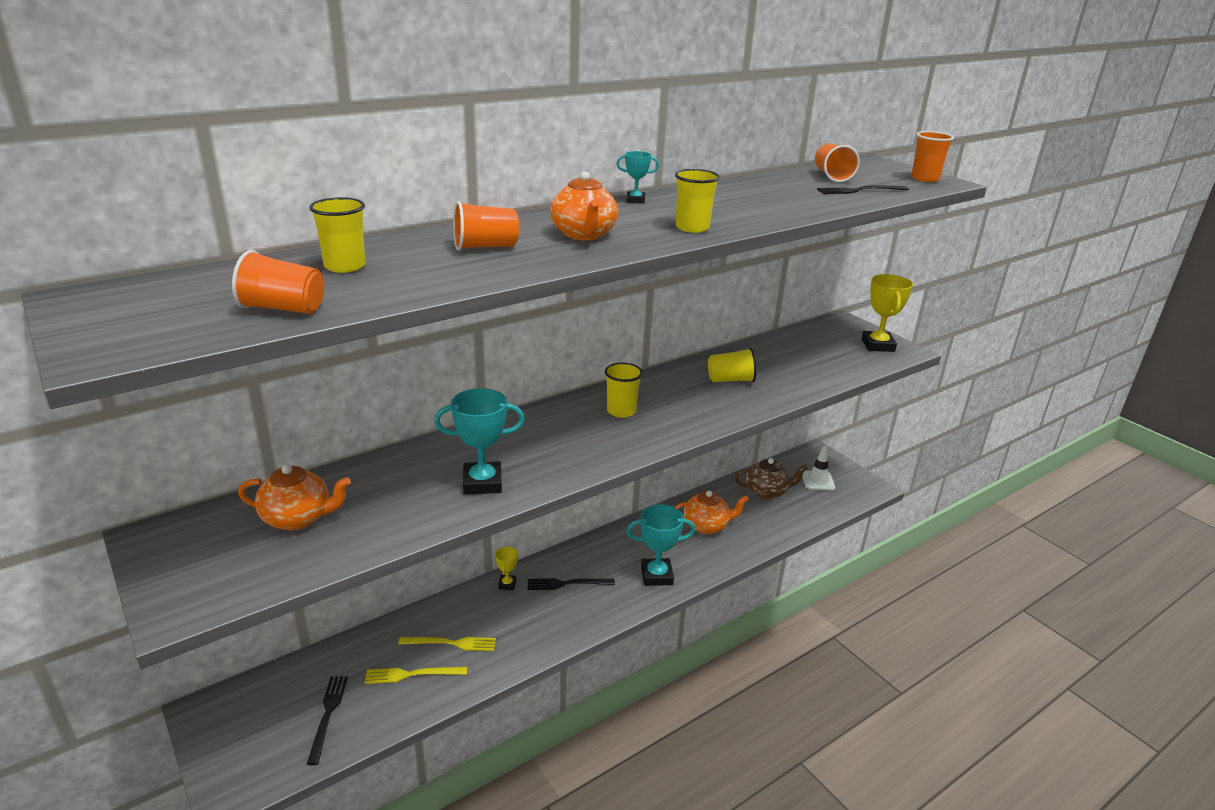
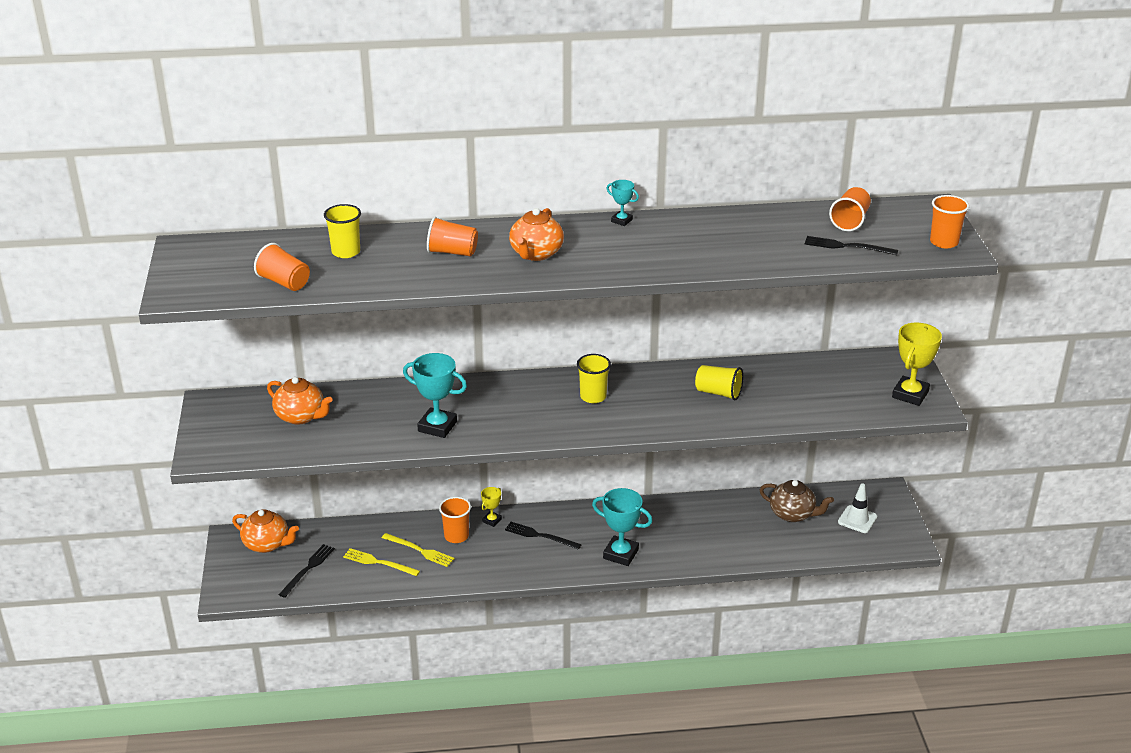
camera: 30 degrees right, 5 degrees up
(481, 613) = (456, 536): none -> orange cup
(692, 228) = (629, 263): yellow cup -> none
(706, 526) = (703, 527): orange teapot -> orange teapot (267, 544)

